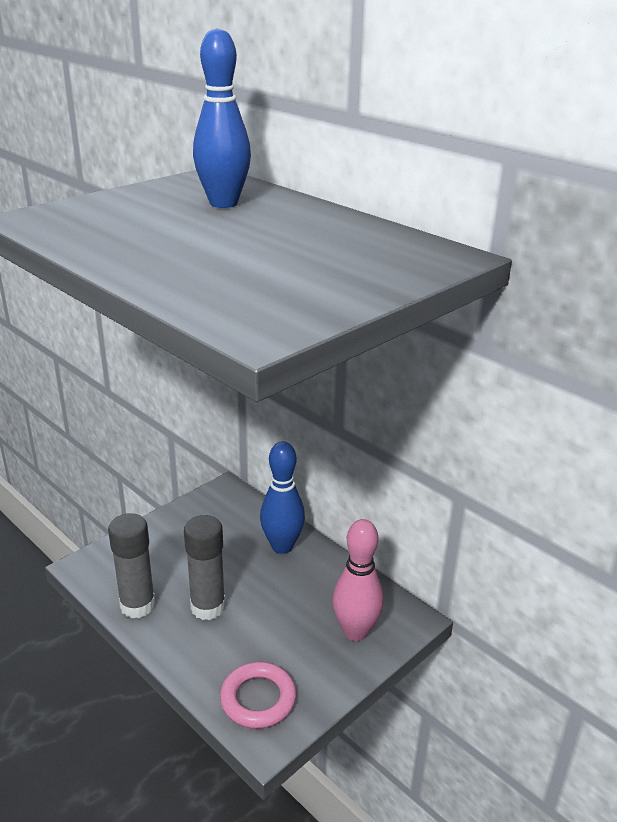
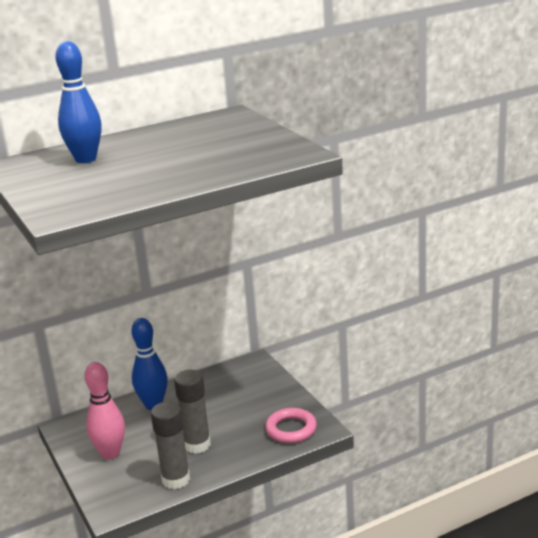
camera: 70 degrees left, 5 degrees down
(355, 631) = (254, 384): pink bowling pin -> pink bowling pin (110, 453)

